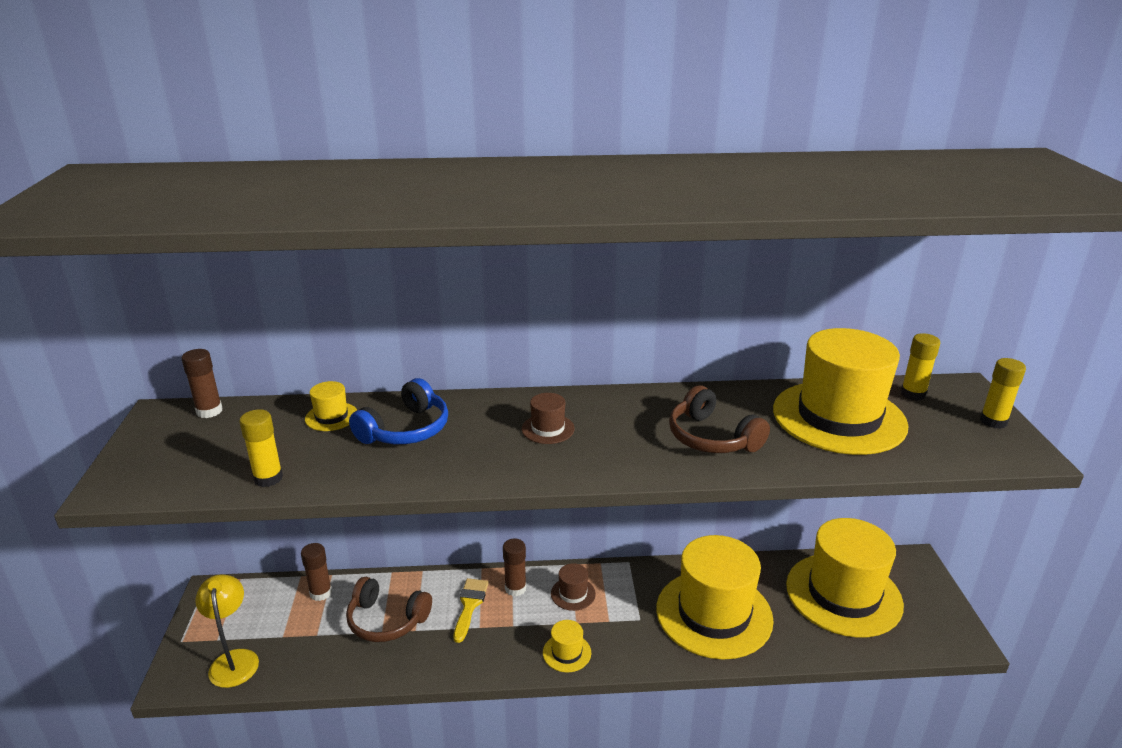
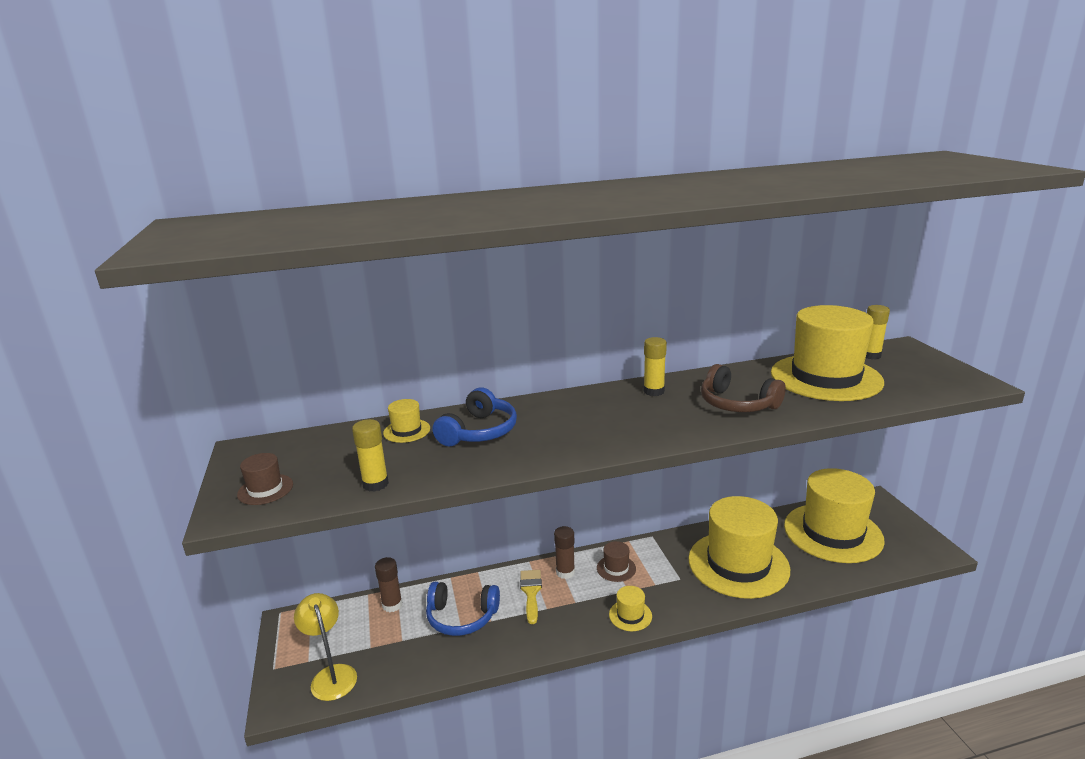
camera: 10 degrees left, 5 degrees down
(209, 411) = (290, 441): brown glue stick -> none
(386, 620) = (461, 617): brown headphones -> blue headphones
(548, 429) = (600, 415): brown hat -> brown hat (265, 489)
(993, 421) = (939, 366): yellow glue stick -> yellow glue stick (654, 391)

